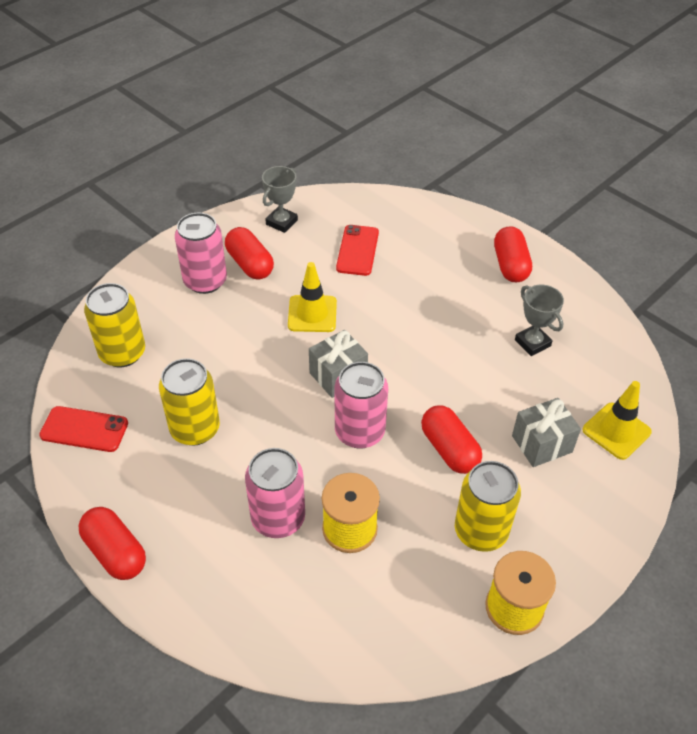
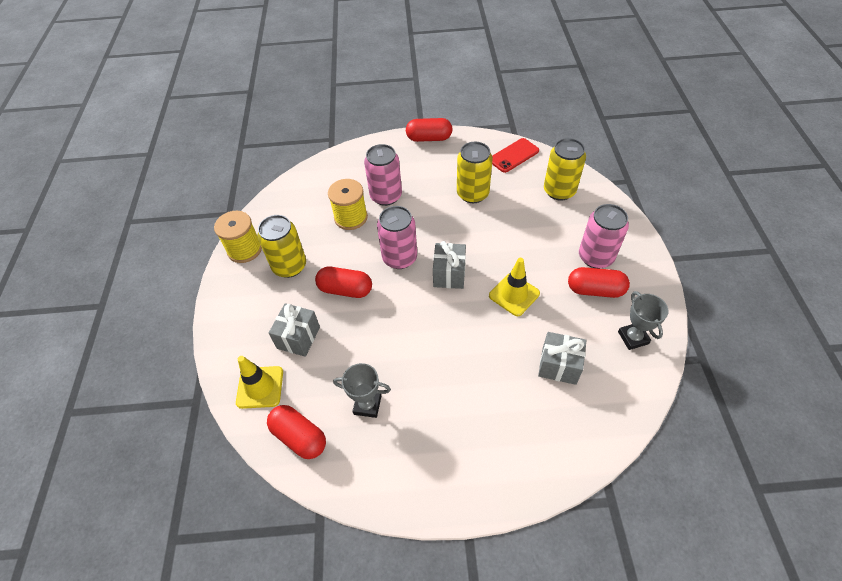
camera: 135 degrees right, 5 degrees up
(357, 250) = (559, 365): red phone -> grey gift
(510, 265) = (451, 465): red capsule -> red capsule (299, 437)

